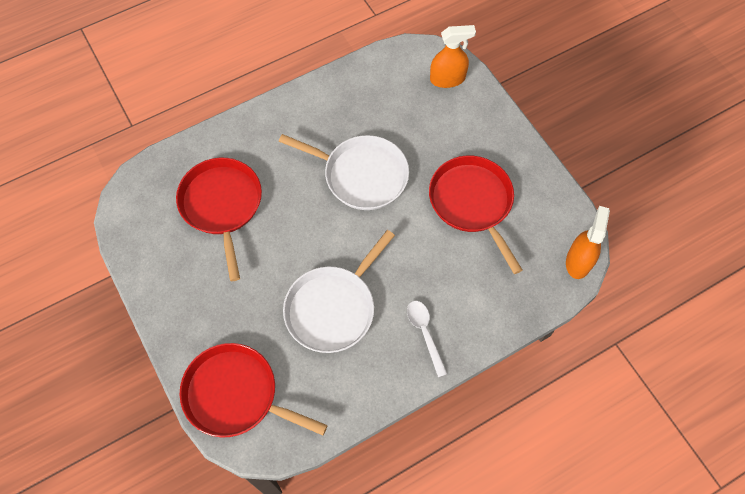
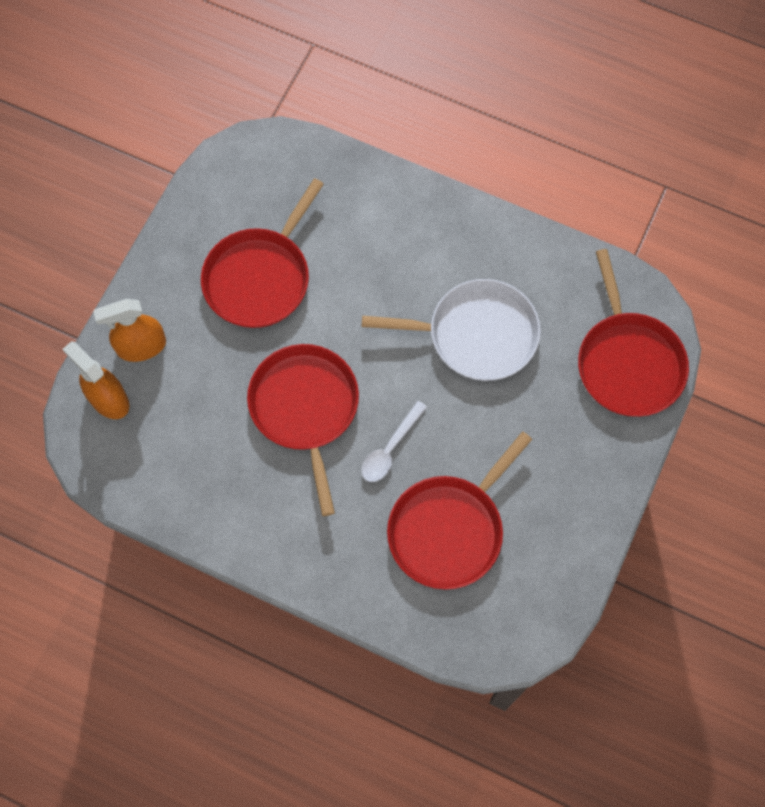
camera: 125 degrees left, 5 degrees up
(361, 175) = (305, 408): white pan -> red pan
(425, 333) = (438, 236): white spoon -> white spoon (390, 448)
(578, 261) = (258, 147): orange spray bottle -> orange spray bottle (141, 346)

